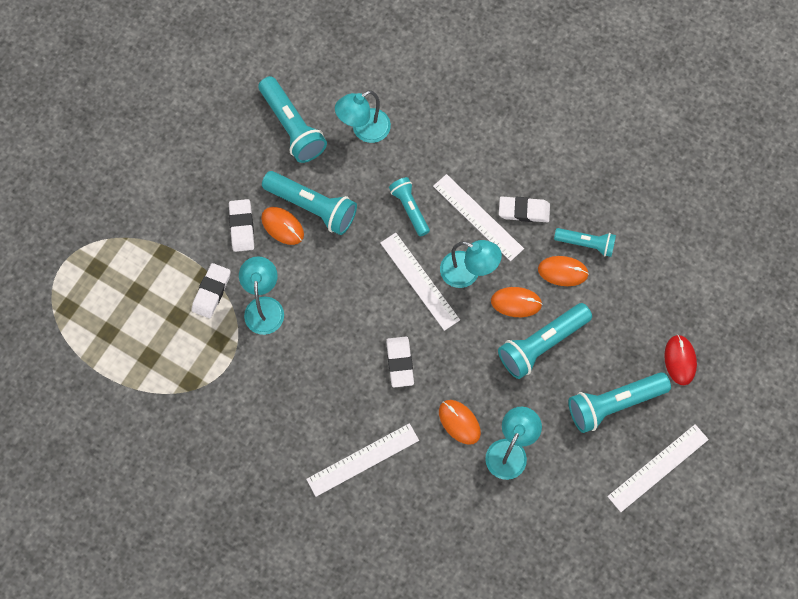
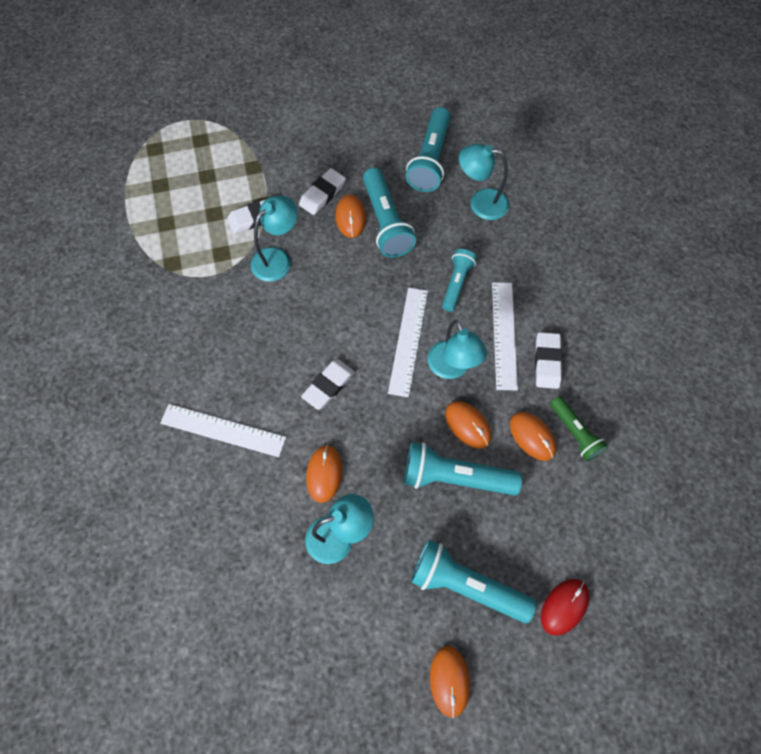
camera: 45 degrees right, 5 degrees down
(524, 211) = (547, 362): white eraser -> white eraser turned 45 degrees clockwise
(586, 244) = (575, 433): turquoise flashlight -> green flashlight
(658, 467) = (449, 681): white ruler -> orange mouse

